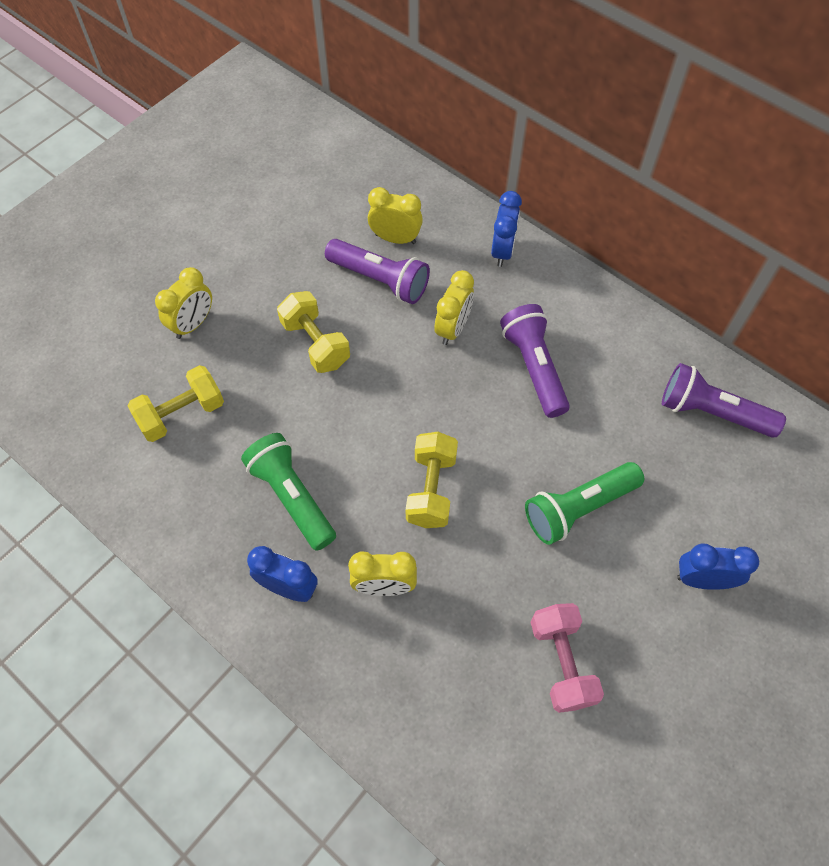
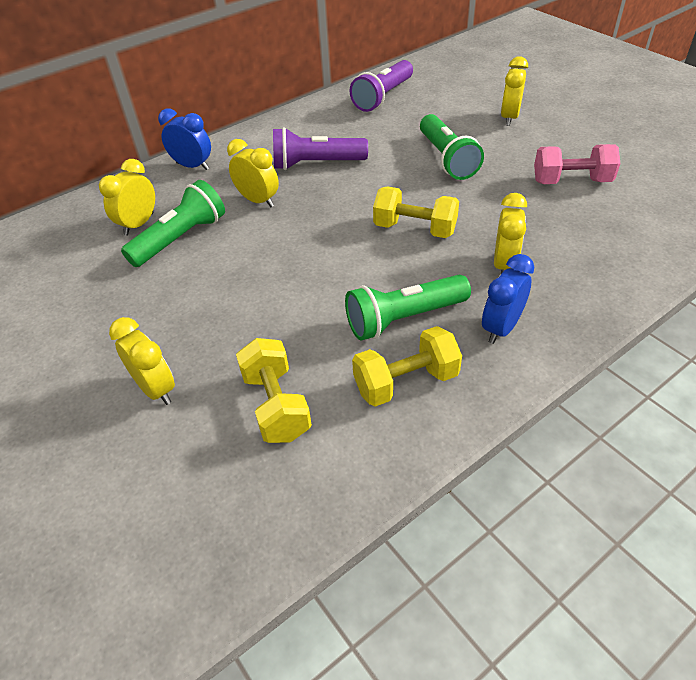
camera: 75 degrees left, 15 degrees down
(316, 343) = (232, 288): yellow dumbbell -> yellow dumbbell (406, 382)
(380, 280) = (181, 238): purple flashlight -> green flashlight
(702, 579) = (509, 118): blue clock -> yellow clock

